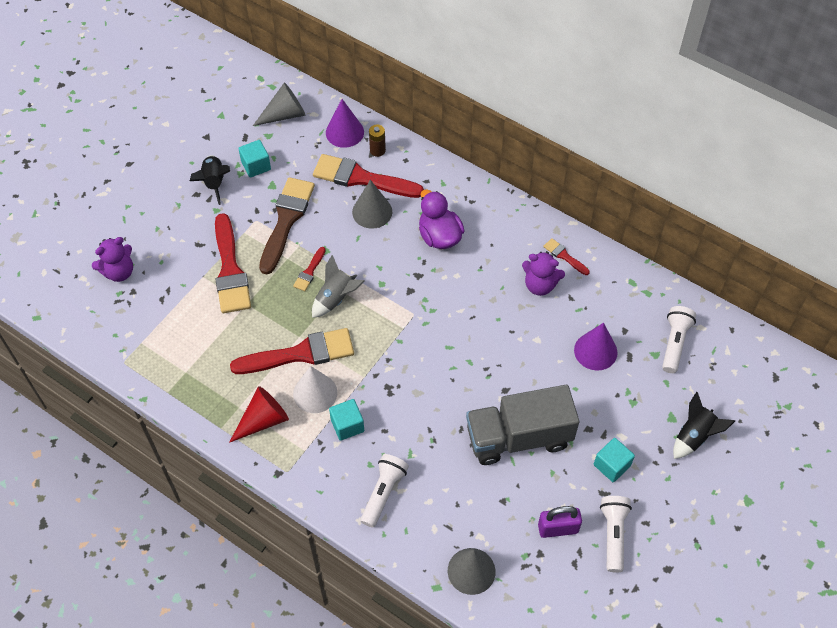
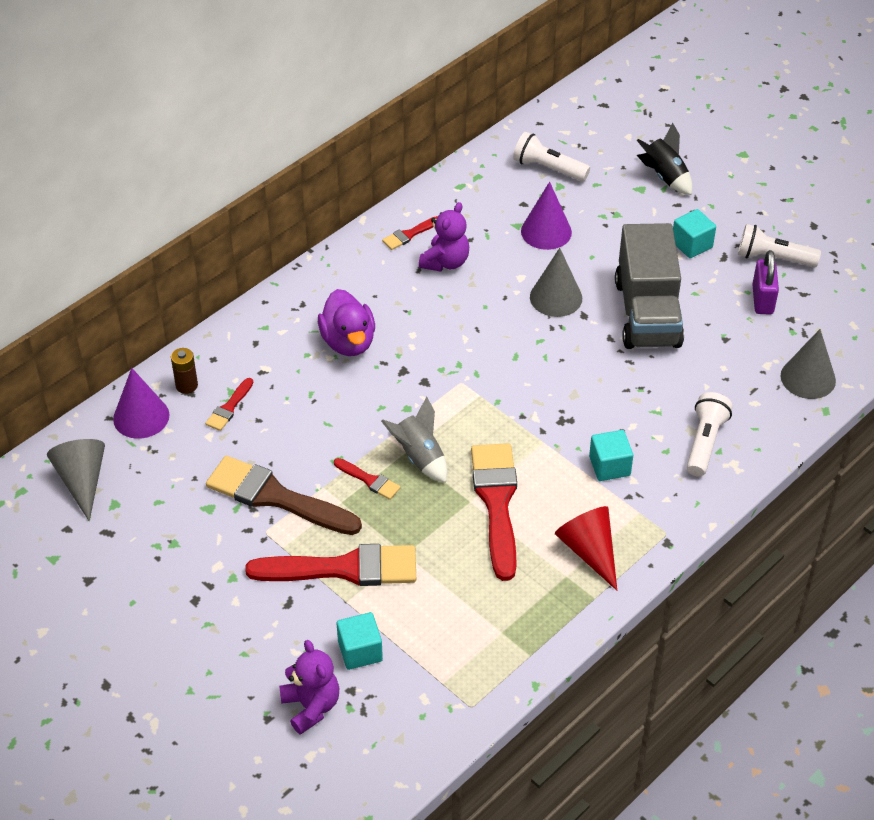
camera: 80 degrees left, 10 degrees down
(214, 182) = (181, 576): black rocket -> none
(256, 166) = (166, 523): turquoise cube -> turquoise cube (360, 651)
(315, 393) = (558, 493): white cone -> none
(362, 178) = (229, 407): red brush -> red brush, size x0.46
(372, 212) = (289, 403): grey cone -> grey cone (556, 297)
(383, 493) = (705, 442): white flashlight -> white flashlight turned 75 degrees clockwise
(439, 236) = (348, 342): purple duck -> purple duck turned 90 degrees counterclockwise

